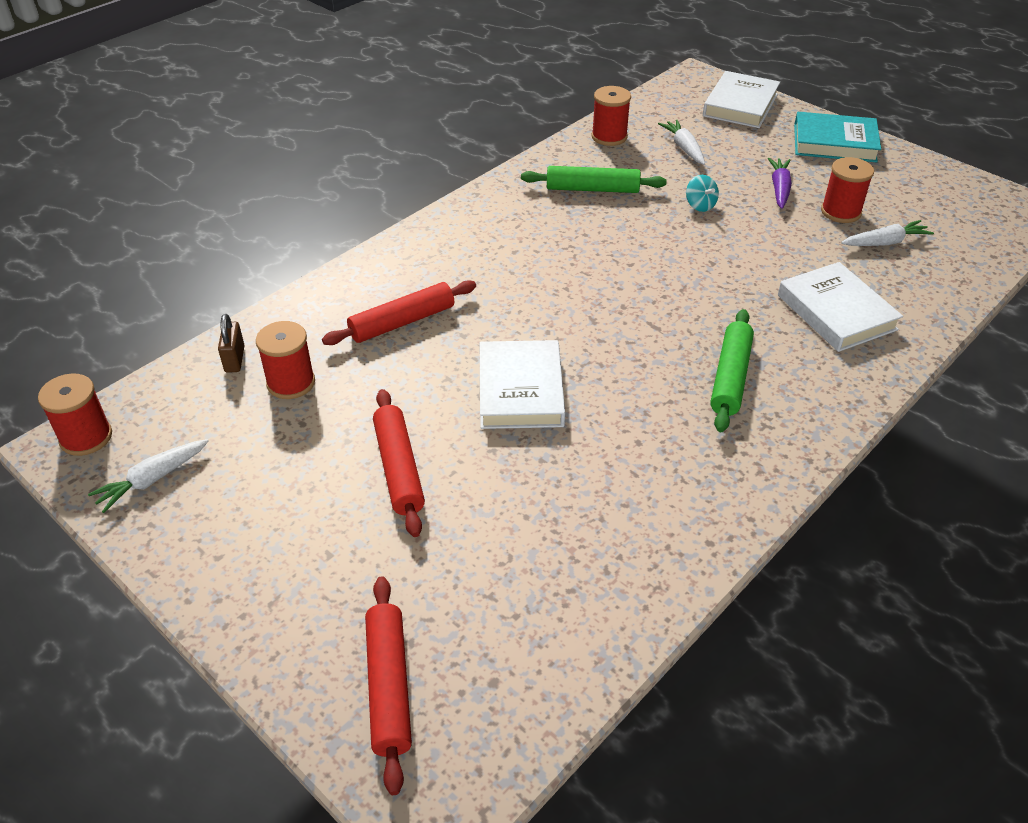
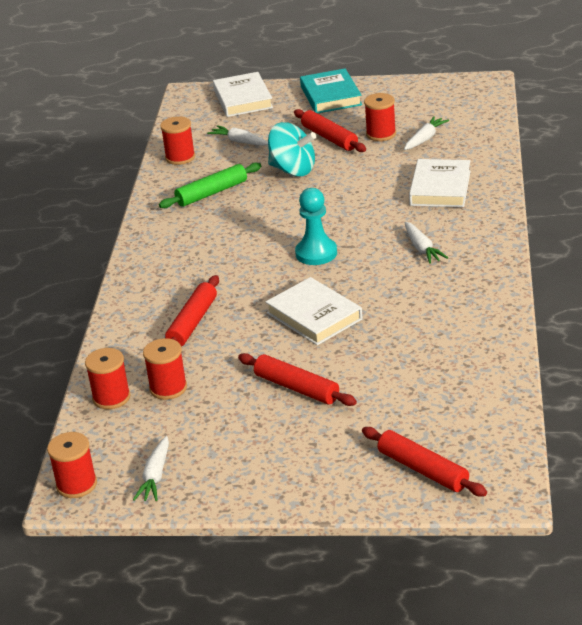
camera: 35 degrees left, 10 degrees down
(234, 359) = (111, 397): brown padlock -> red spool
(611, 315) = (316, 253): none -> turquoise pawn
(700, 205) = (293, 170): turquoise spinning top -> turquoise spinning top, size x2.05
(730, 377) = (422, 248): green rolling pin -> white carrot
(779, 189) = (329, 138): purple carrot -> red rolling pin
(834, 143) = (330, 96): turquoise book -> turquoise book turned 75 degrees counterclockwise
(836, 312) = (440, 188): white book -> white book turned 75 degrees clockwise

